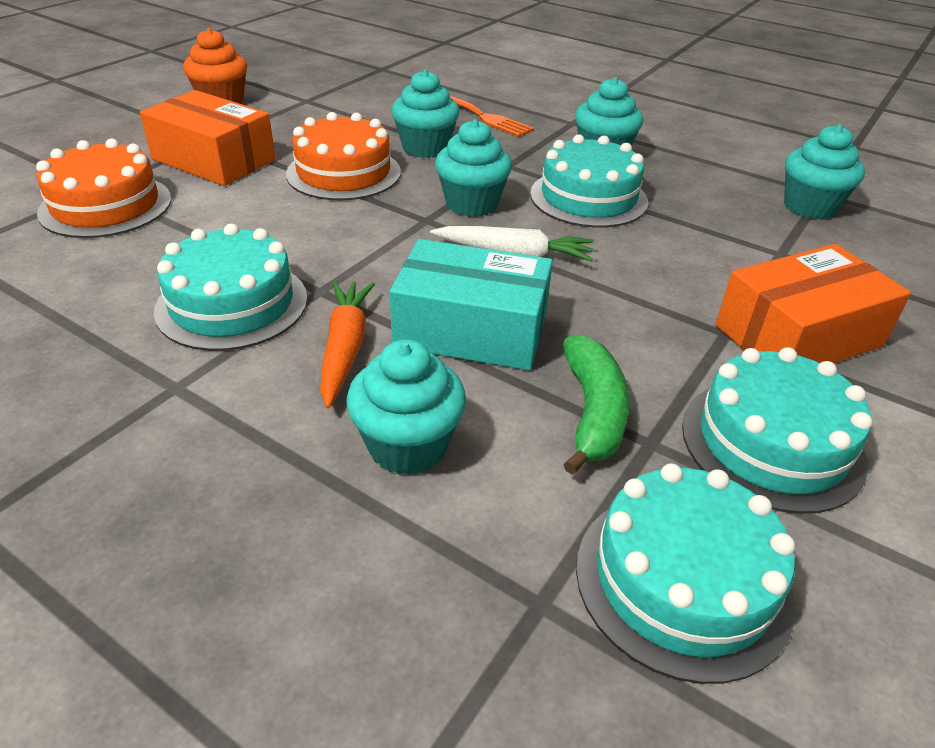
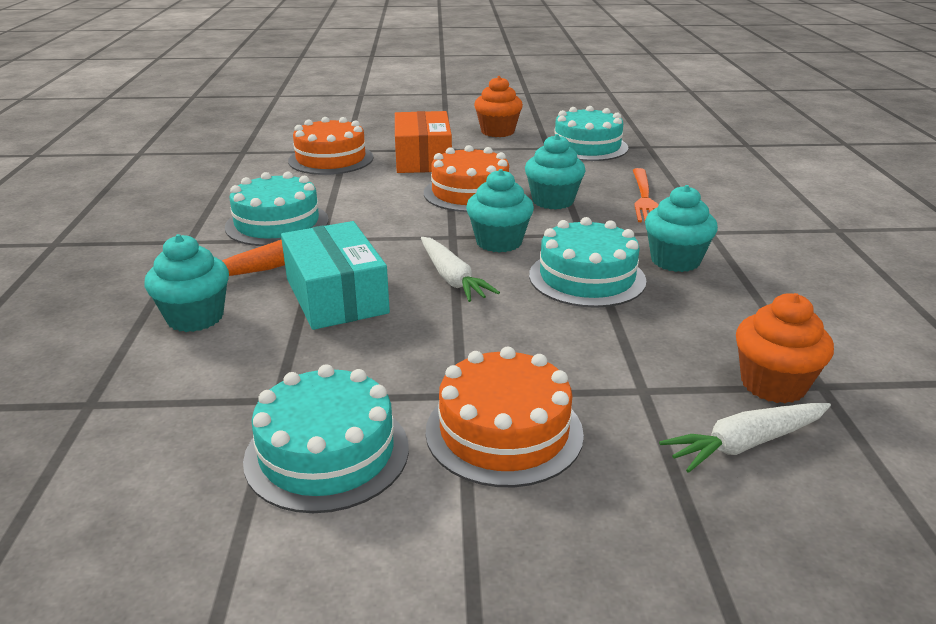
camera: 55 degrees right, 10 degrees down
(593, 412) = (289, 366): green banana -> none
(682, 580) = (140, 450): turquoise cake -> turquoise cake (587, 147)
(798, 336) = (504, 431): orange box -> orange cake
(809, 207) = (773, 384): turquoise cupcake -> orange cupcake
(874, 250) = (745, 444): none -> white carrot

